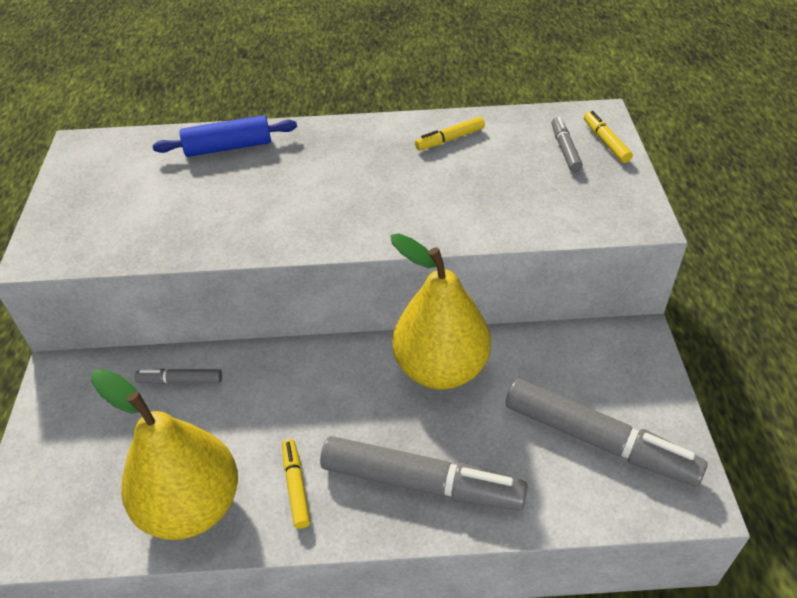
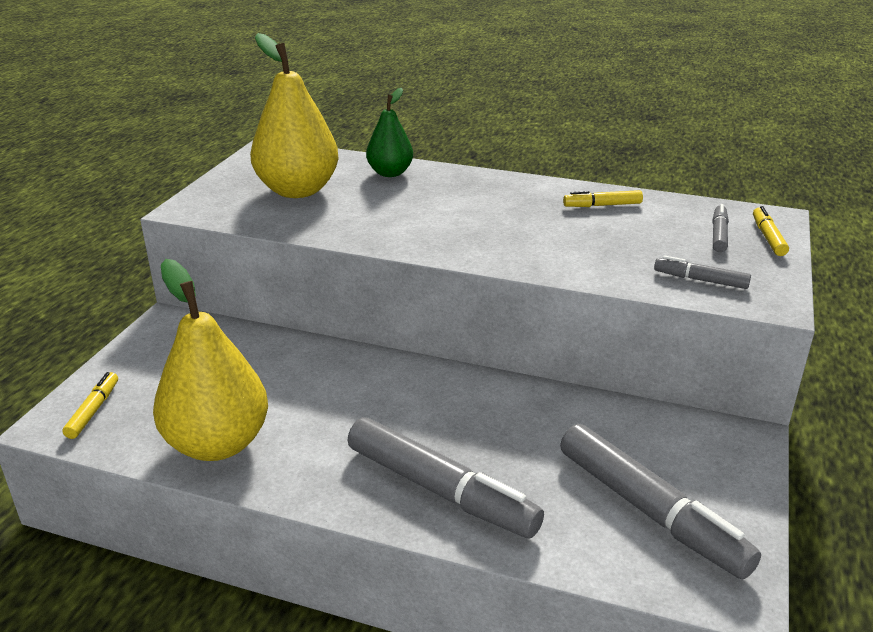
camera: 20 degrees right, 15 degrees down
(180, 381) = (264, 352): grey marker -> grey marker (700, 280)
(228, 147) = (390, 173): blue rolling pin -> green pear
(296, 486) = (319, 457): yellow marker -> yellow marker (93, 410)
(441, 368) = (513, 407): yellow pear -> yellow pear (297, 190)

